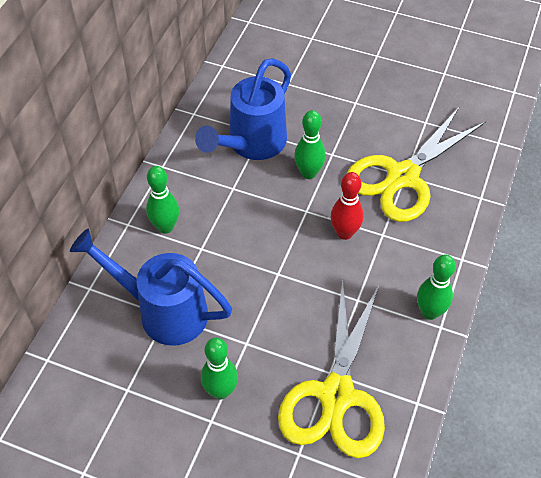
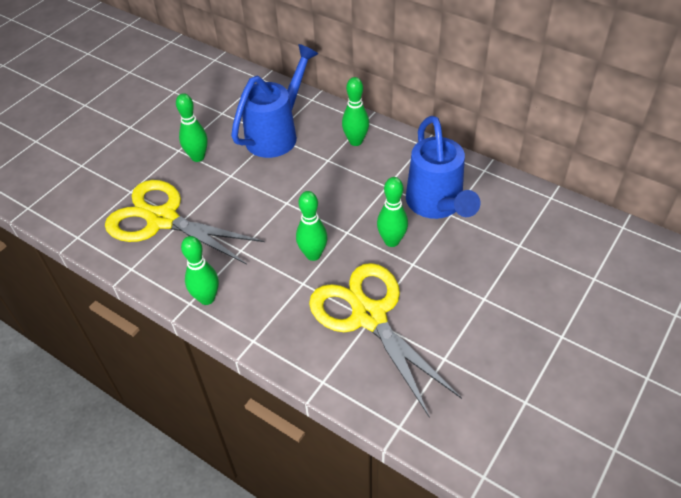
camera: 105 degrees right, 5 degrees down
(251, 144) = (437, 205): blue watering can -> blue watering can turned 150 degrees counterclockwise
(344, 233) = (313, 255): red bowling pin -> green bowling pin

